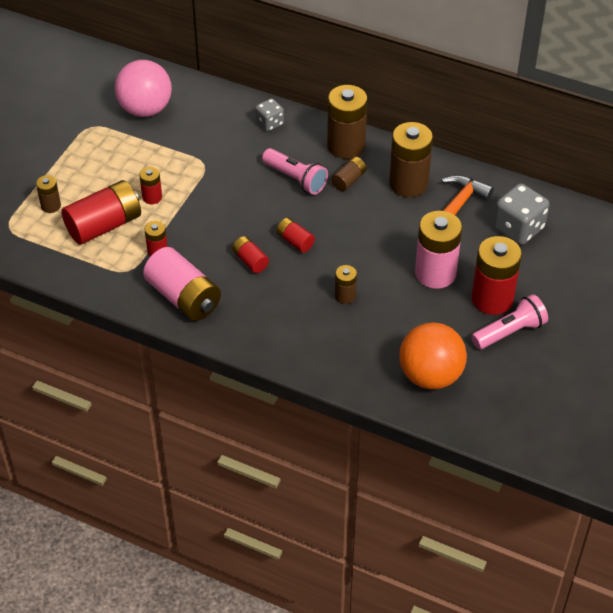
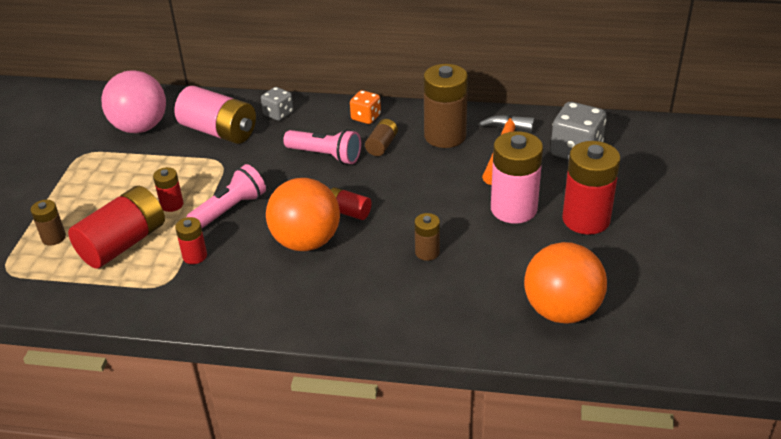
camera: 15 degrees left, 10 degrees down
(183, 297) = (241, 296): pink battery -> pink battery (219, 131)
(250, 261) = (306, 241): red battery -> orange ball
(346, 146) = (366, 117): brown battery -> orange dice
(509, 332) = (622, 246): pink flashlight -> pink flashlight (230, 209)

